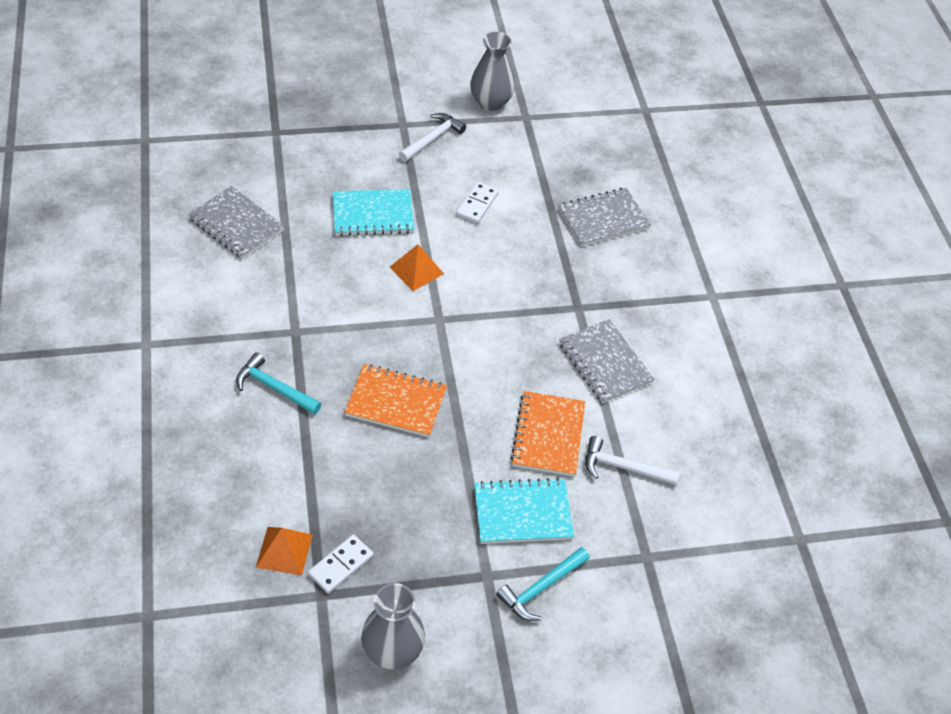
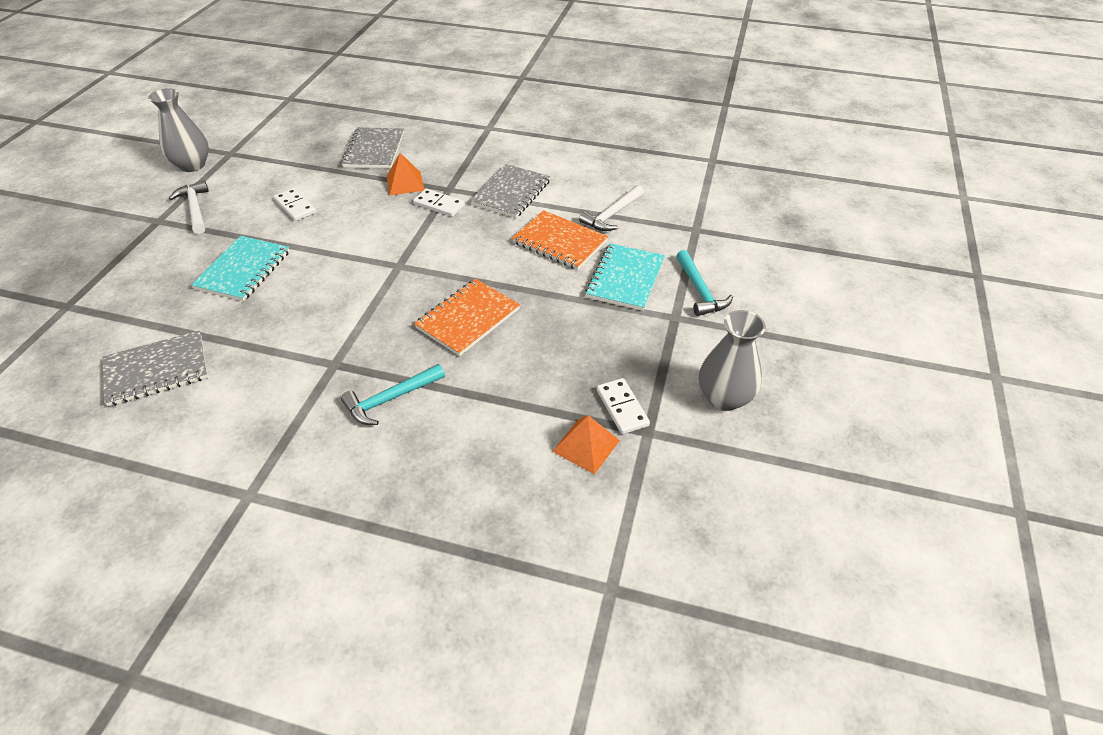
camera: 60 degrees left, 5 degrees down
(416, 270) = (333, 262): orange pyramid -> orange pyramid (405, 183)
(547, 311) = (439, 205): none -> white domino
(605, 363) = (511, 193): grey notebook -> grey notebook turned 60 degrees counterclockwise

